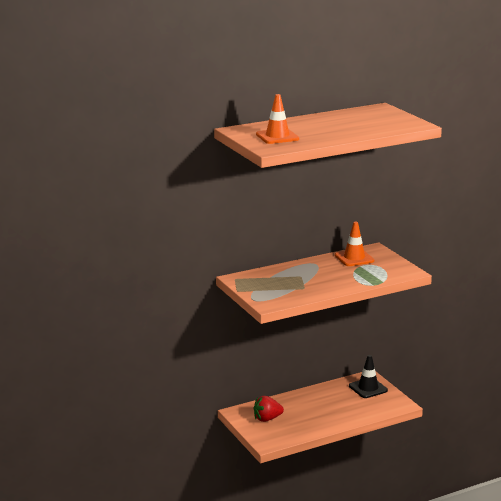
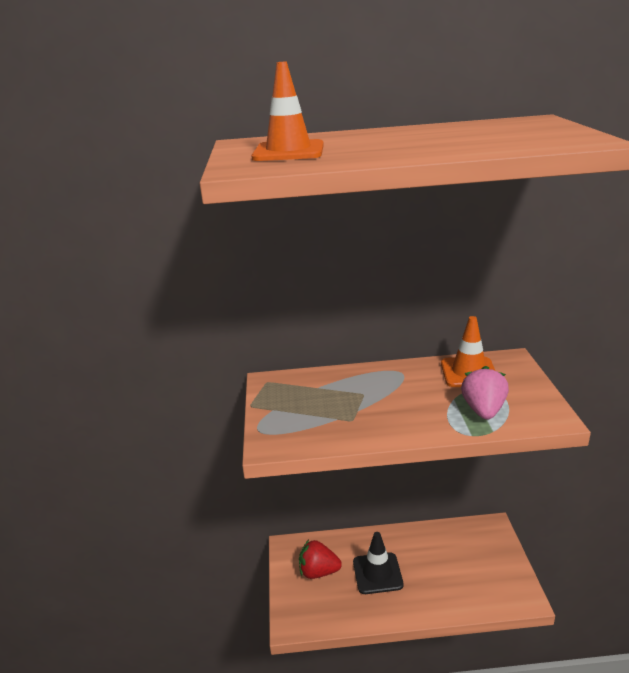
camera: 25 degrees right, 5 degrees up
(368, 388) = (484, 549): black traffic cone -> black traffic cone (377, 573)
(373, 274) = (483, 410): none -> pink strawberry

